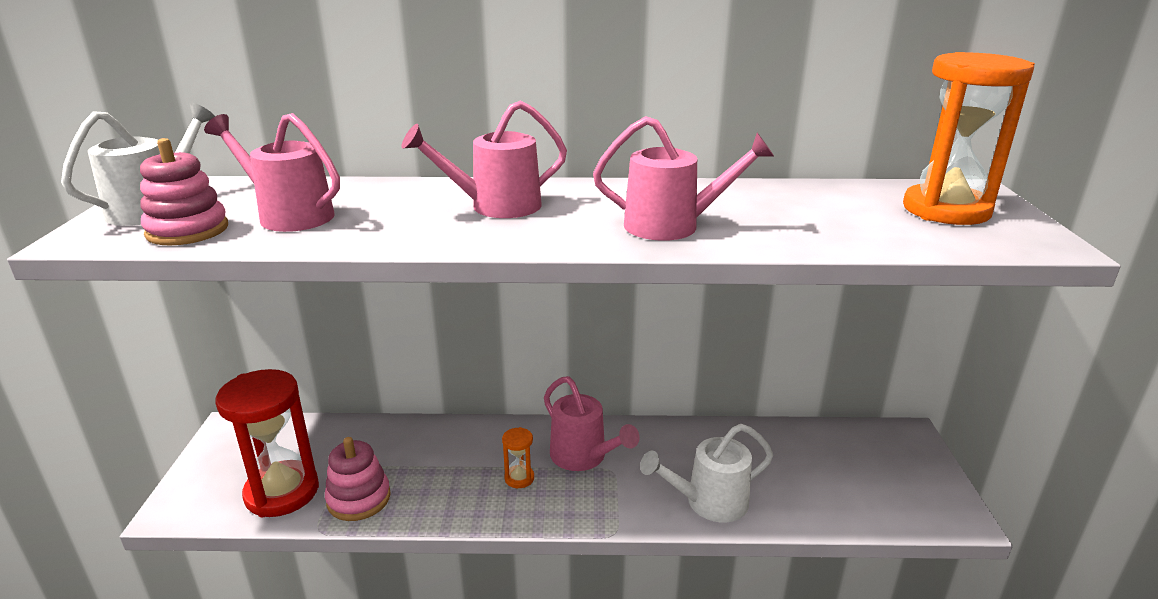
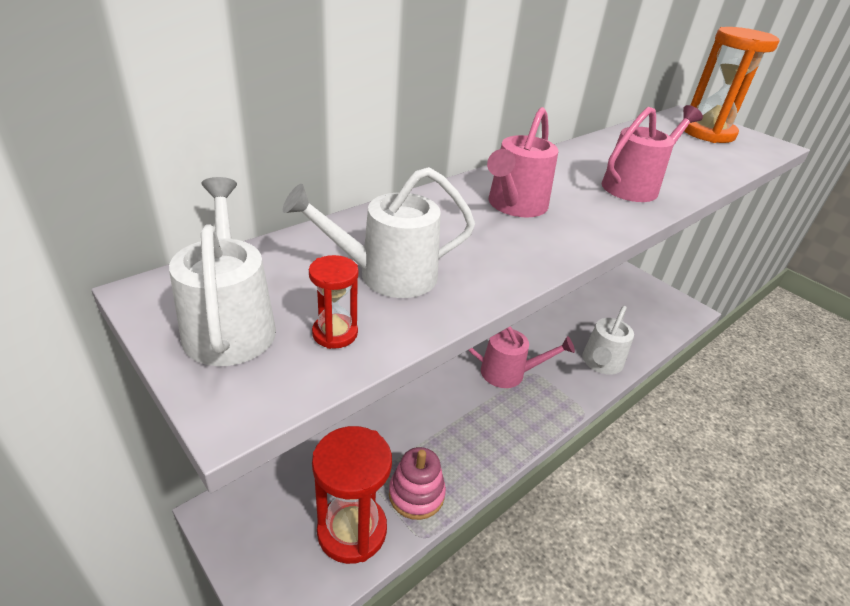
camera: 45 degrees left, 10 degrees up
(187, 230) = (335, 333): pink stacking toy -> red hourglass
(288, 215) = (386, 275): pink watering can -> white watering can
(519, 478) = (494, 410): orange hourglass -> none

